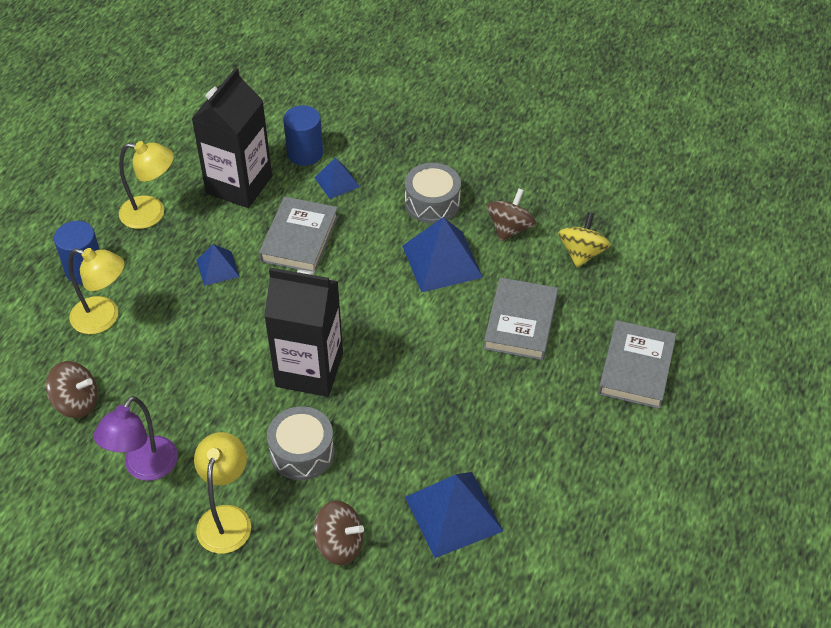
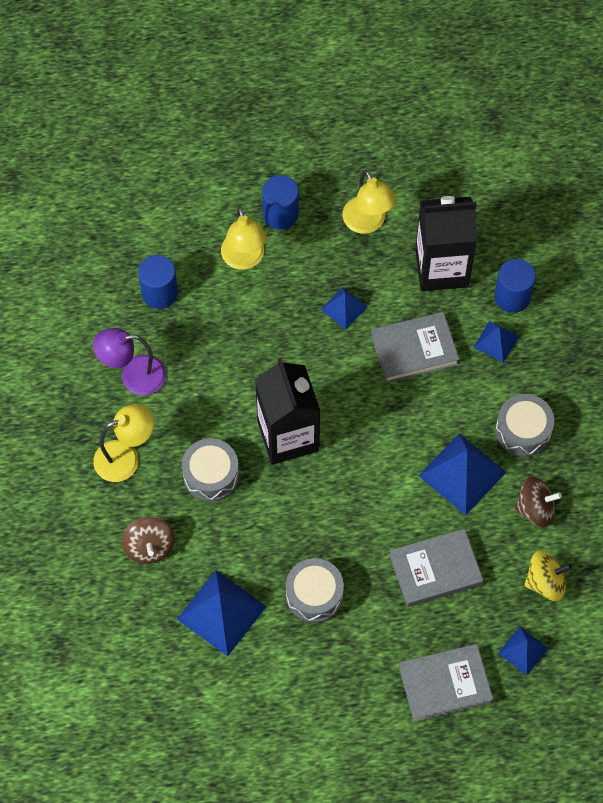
camera: 60 degrees right, 15 degrees up
(76, 402) = (159, 293): brown spinning top -> blue cylinder
(485, 426) = (314, 595): none -> grey drum
(636, 297) = (523, 650): none -> blue pyramid

